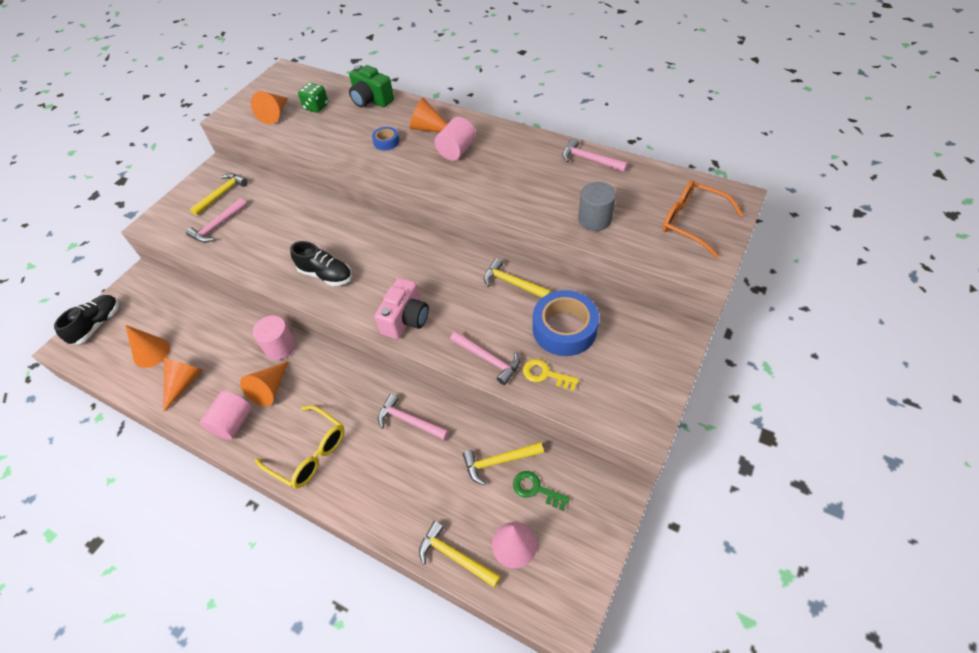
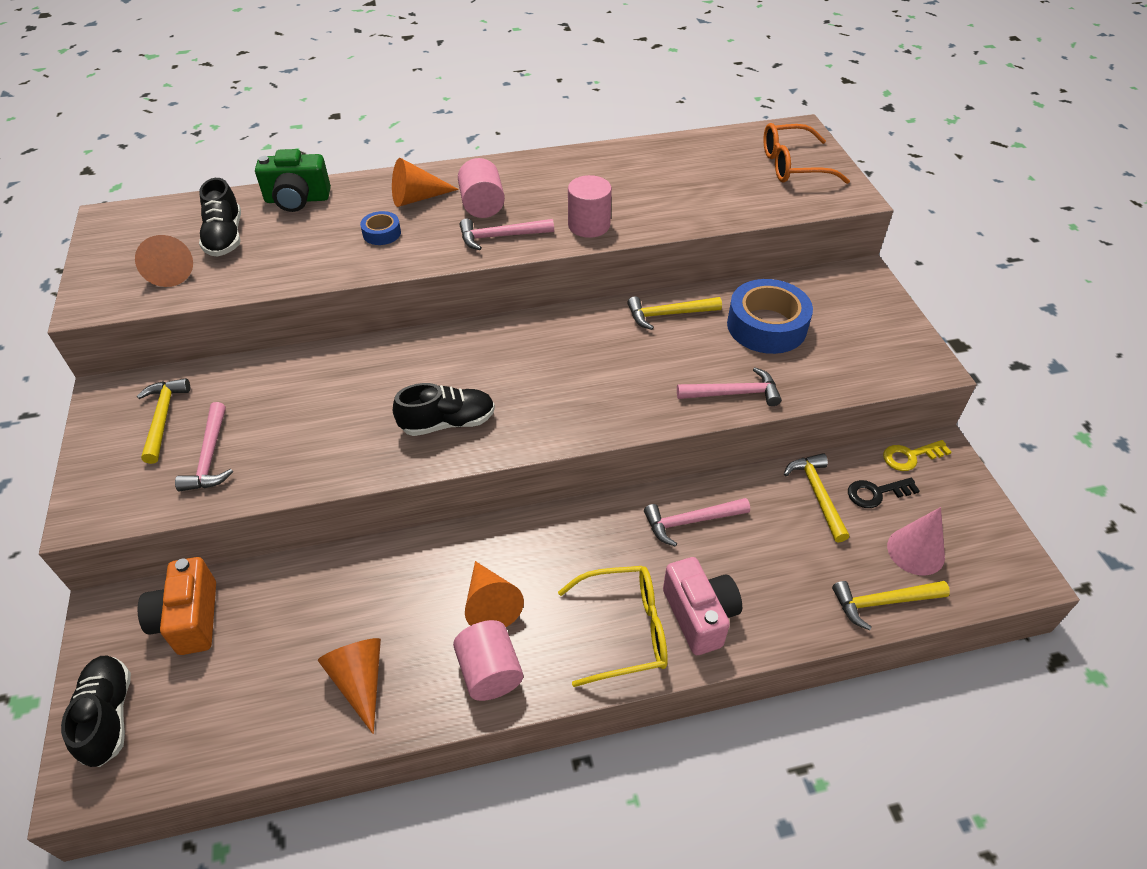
camera: 45 degrees left, 5 degrees down
(151, 352) = (256, 684): orange cone -> none
(161, 302) = (189, 619): none -> orange camera
(280, 347) = (444, 554): pink cylinder -> pink cylinder (589, 225)
(316, 107) = (225, 237): green dice -> black shoe
(406, 319) = (603, 410): pink camera -> pink camera (699, 615)
(498, 461) = (817, 494): yellow hammer -> yellow hammer turned 135 degrees clockwise
(536, 489) = (876, 493): green key -> black key
(545, 374) = (800, 373): yellow key -> yellow key (910, 456)
(589, 160) = (635, 154): pink hammer -> pink hammer (501, 236)
(595, 219) = (709, 202): grey cylinder -> none

